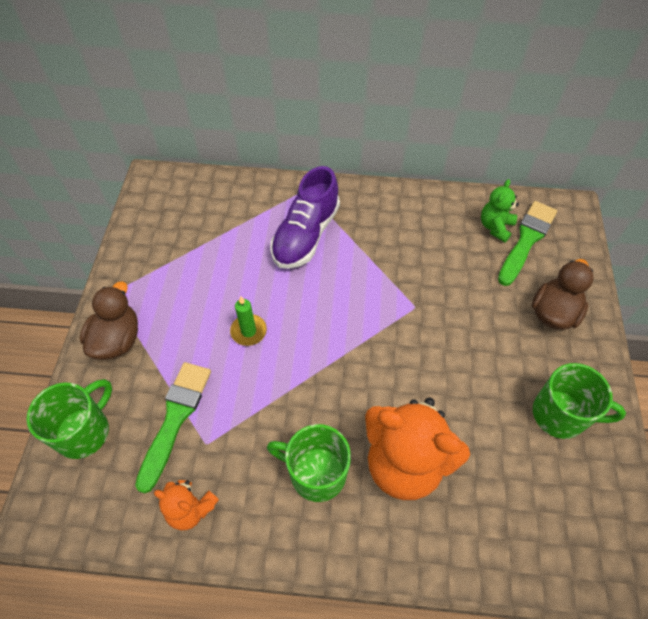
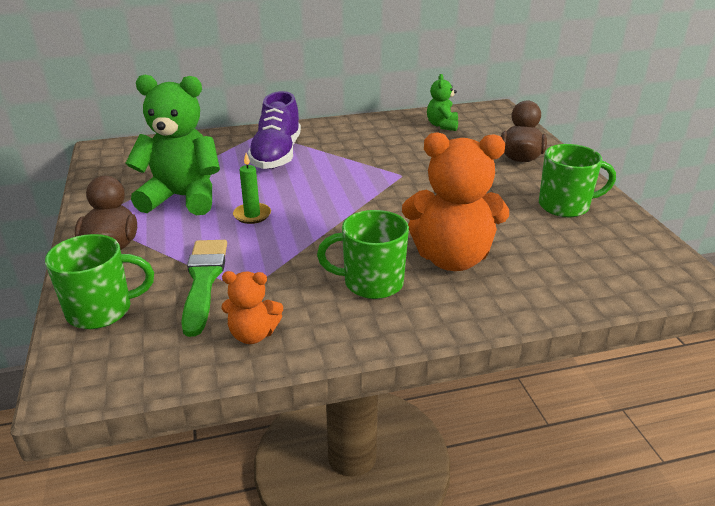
camera: 20 degrees left, 25 degrees down
(84, 431) = (101, 311): green mug -> green mug turned 60 degrees clockwise
(197, 283) = (182, 198): none -> green teddy bear
(526, 240) = (472, 127): green brush -> none

